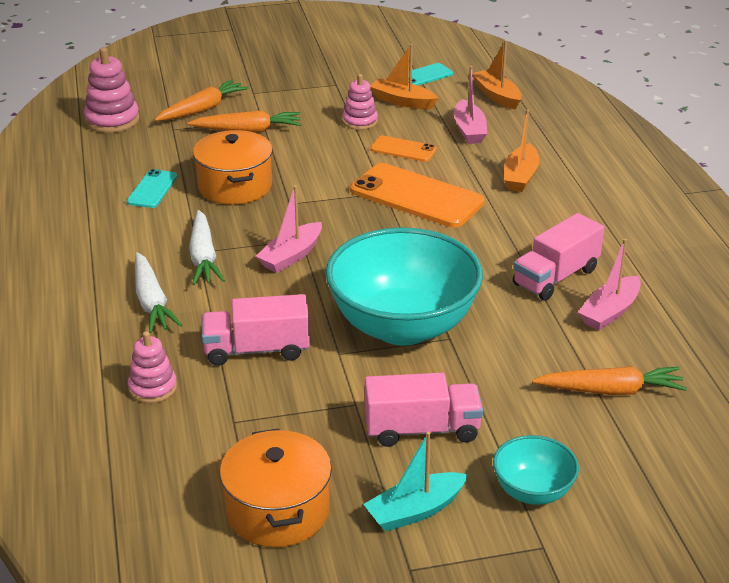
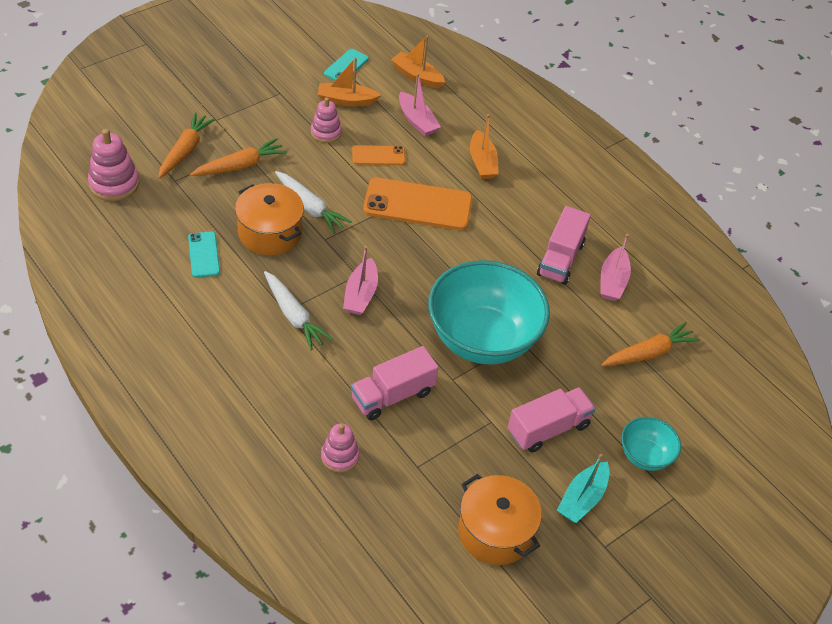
camera: 30 degrees left, 15 degrees up
(152, 302) = (284, 374): white carrot -> white carrot (310, 207)

